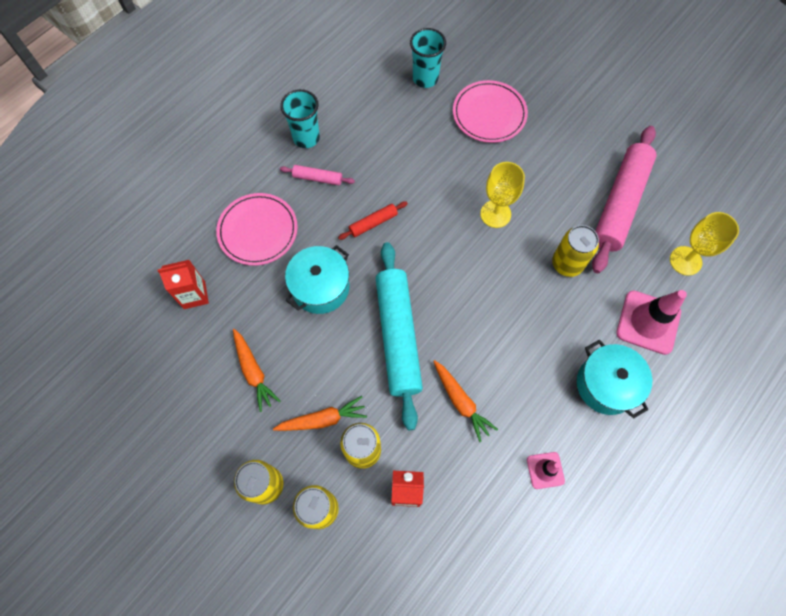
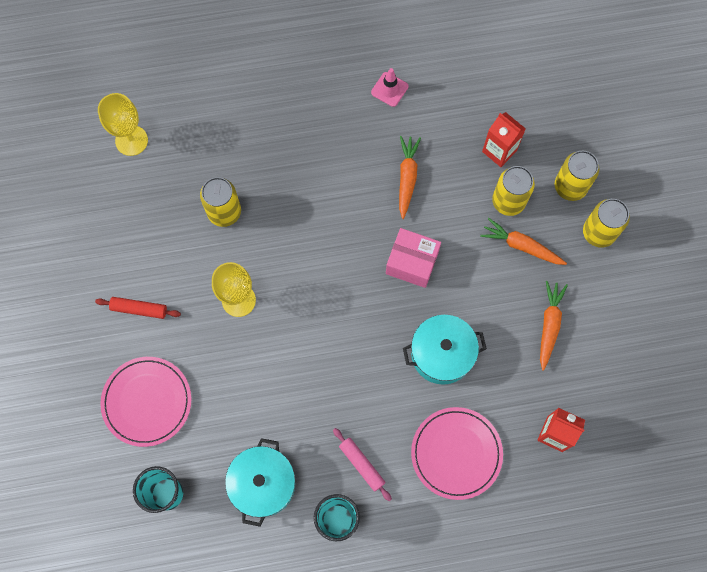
camera: 140 degrees left, 5 degrees up
(373, 223) = (349, 377): red rolling pin -> red rolling pin (139, 309)
(398, 336) = (412, 262): turquoise rolling pin -> pink box
(606, 385) = (290, 106): turquoise pot -> turquoise pot (263, 484)
(620, 204) = (128, 224): pink rolling pin -> none
(648, 322) = (212, 122): pink traffic cone -> none

